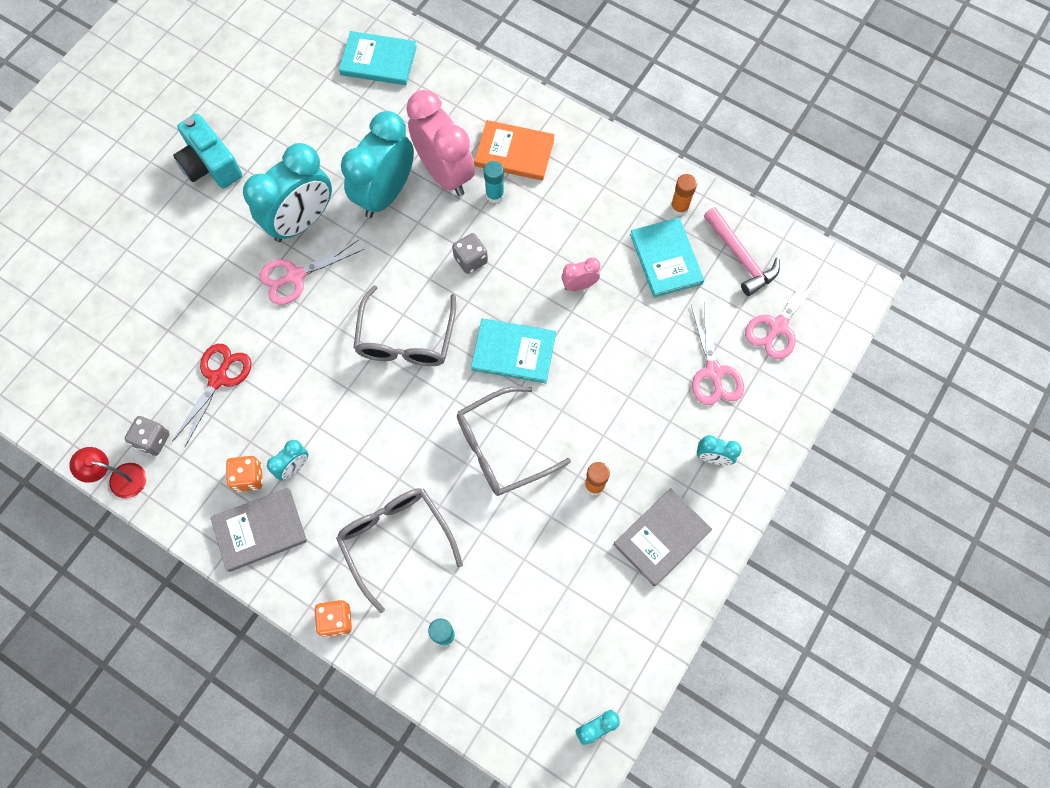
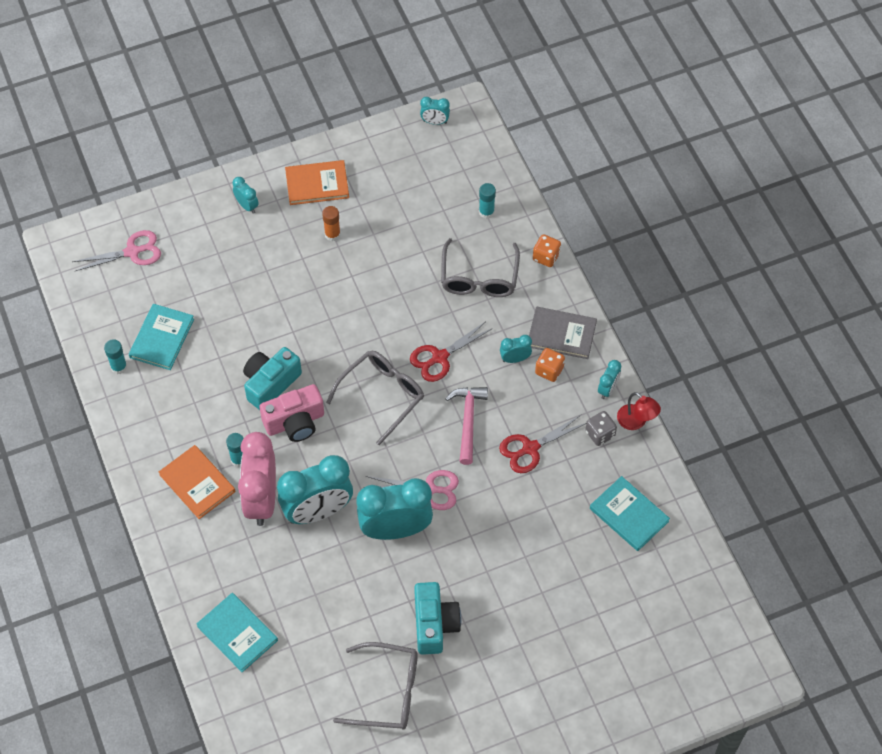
camera: 145 degrees left, 10 degrees down
(171, 497) = (607, 389): none -> turquoise clock
(375, 417) = (440, 357): none -> red scissors
(470, 260) = (295, 422): grey dice -> pink camera
(502, 448) = (372, 289): grey glasses -> grey glasses (387, 692)
(513, 352) = (317, 342): turquoise book -> turquoise book (629, 515)
(524, 281) = (270, 383): none -> turquoise camera
(579, 285) = (236, 358): pink clock -> none
(661, 537) = (317, 184): grey book -> orange book
(679, 207) = (119, 367): orange glue stick -> turquoise glue stick
(713, 372) = (199, 251): pink scissors -> none
(741, 257) = (112, 308): pink hammer -> pink hammer (468, 421)

